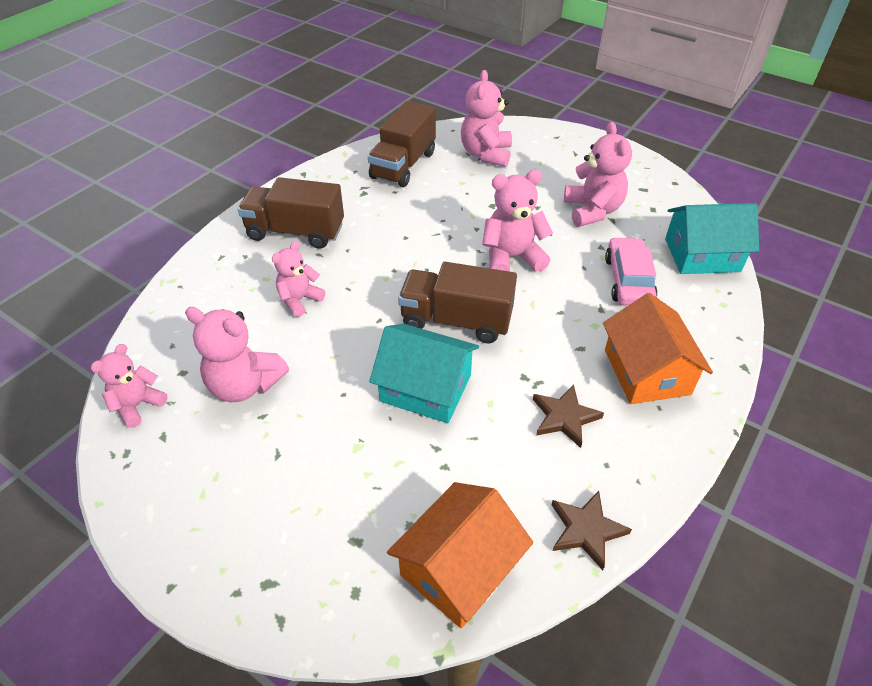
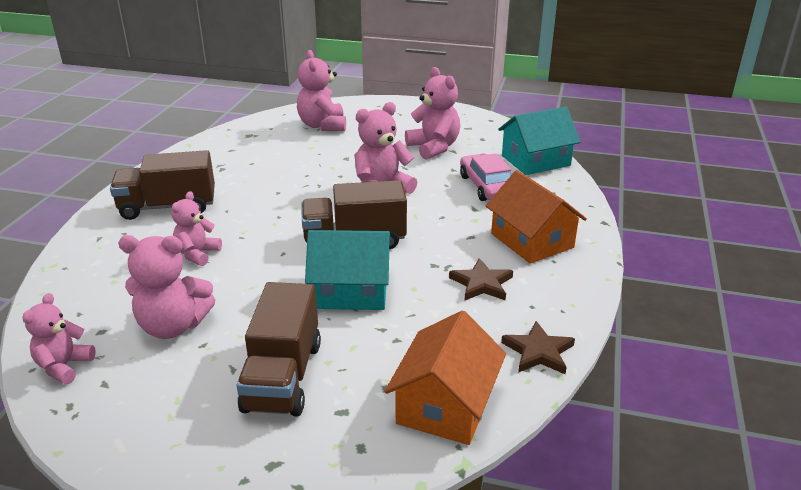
camera: 20 degrees left, 15 degrees down
(403, 165) = (250, 144): brown truck -> brown truck (283, 376)

